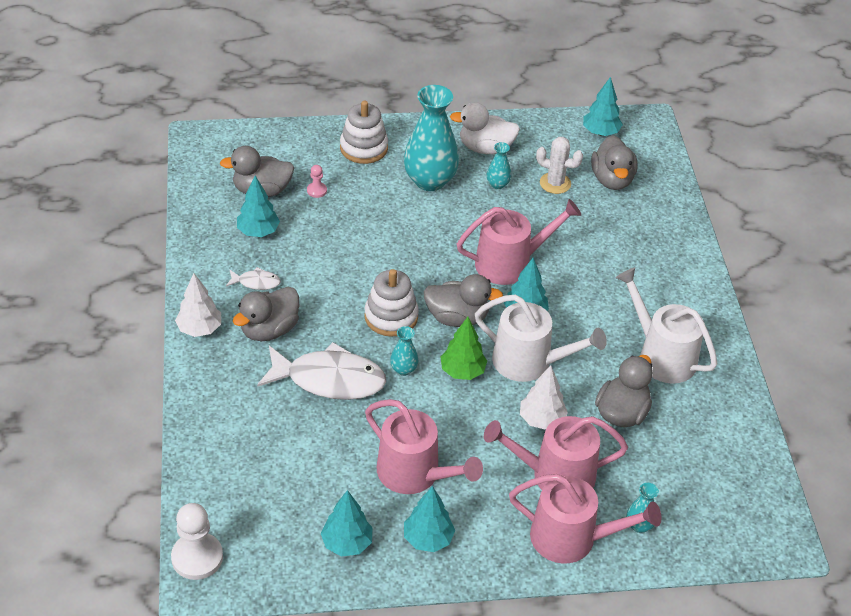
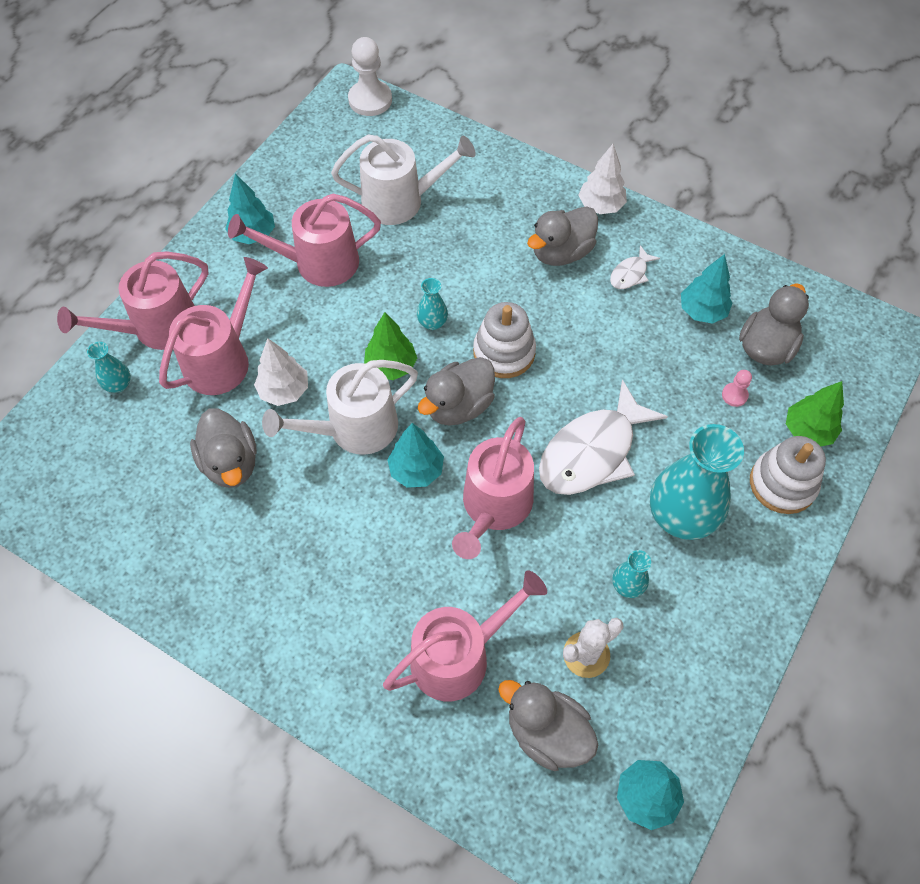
camera: 130 degrees right, 15 degrees up
(269, 330) = (561, 252): grey duck -> grey duck turned 120 degrees counterclockwise
(314, 150) = (807, 431): none -> green tree
(329, 379) = (467, 263): white fish -> white fish (592, 452)
(347, 543) = (299, 185): turquoise tree -> none
(485, 148) = (703, 619): white duck -> none
(614, 233) = (458, 656): none -> pink watering can
(662, 356) = (257, 556): white watering can -> white watering can (400, 201)

